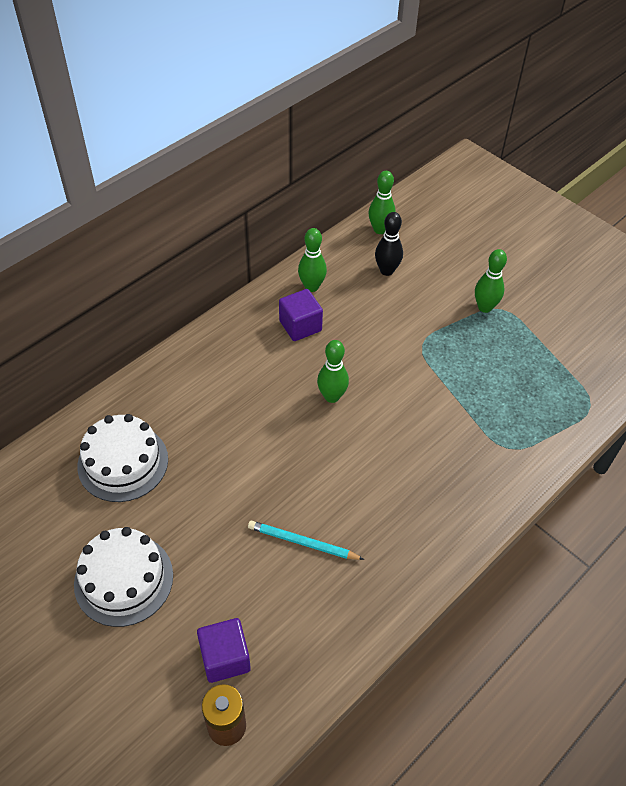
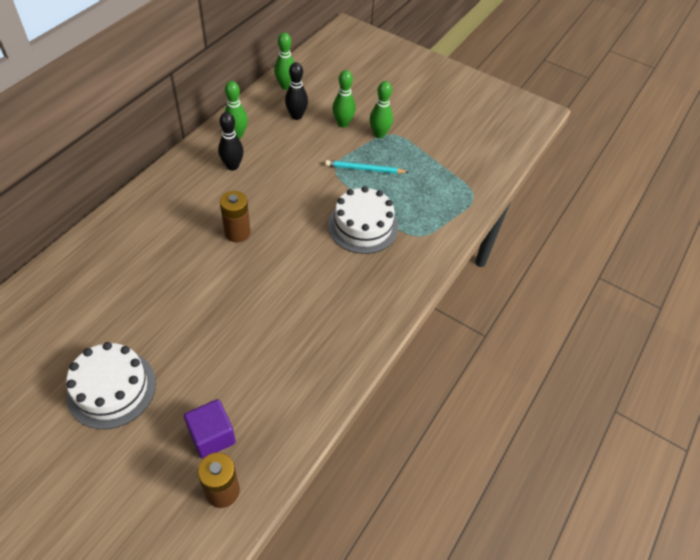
camera: 15 degrees left, 0 degrees up
(123, 462) = (96, 294): white cake -> white cake (363, 226)
(293, 411) = (237, 232): none -> brown battery
(300, 326) = (232, 166): purple cube -> black bowling pin
(303, 542) = (263, 333): turquoise pencil -> turquoise pencil (365, 169)
(332, 396) = (268, 216): green bowling pin -> green bowling pin (343, 123)

